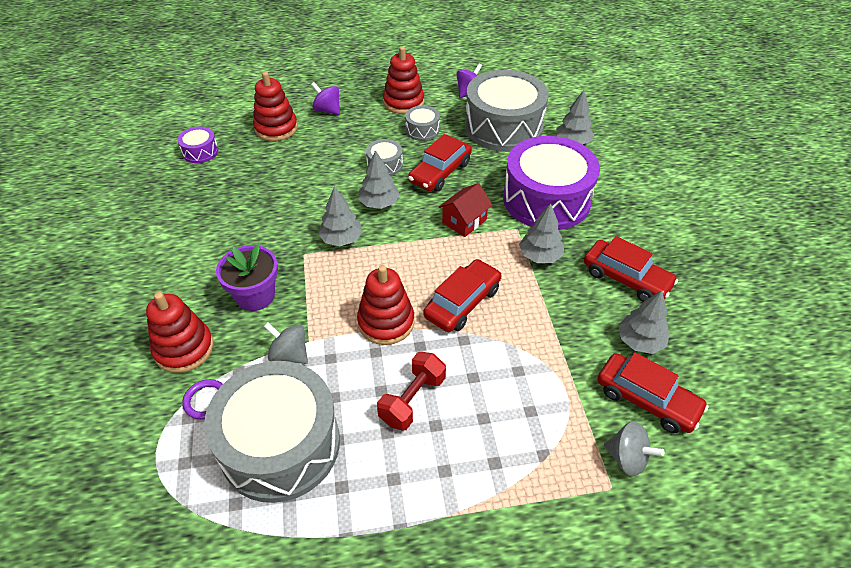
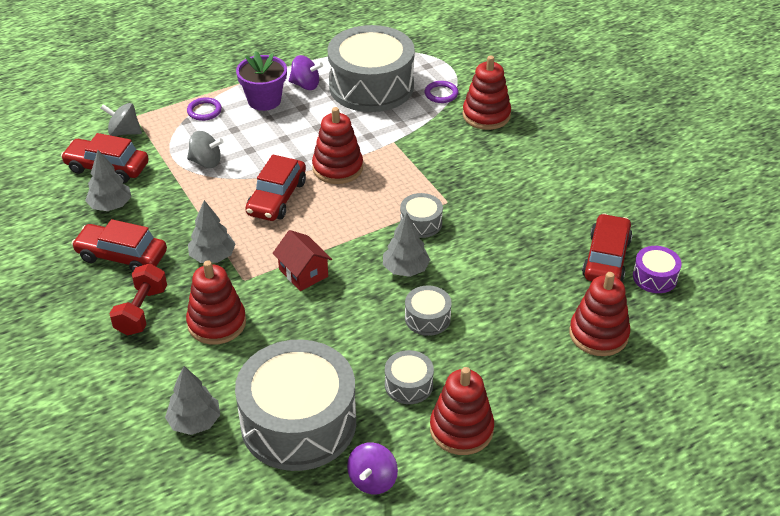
camera: 160 degrees right, 5 degrees down
(255, 296) = (462, 160): purple flower pot -> purple flower pot (264, 100)
(289, 354) = (402, 130): grey spinning top -> grey spinning top (206, 162)
(327, 110) = (557, 383): purple spinning top -> purple spinning top (305, 85)
(341, 239) = (421, 223): grey tree -> grey drum
(412, 400) = (291, 127): red dumbbell -> red dumbbell (141, 311)
(440, 172) = (355, 326): red car -> red car (606, 258)
(464, 221) = (303, 273): red house -> red house turned 60 degrees counterclockwise
(515, 467) = (204, 111): none -> purple ring
(546, 199) = (217, 323): purple drum -> red stacking toy

